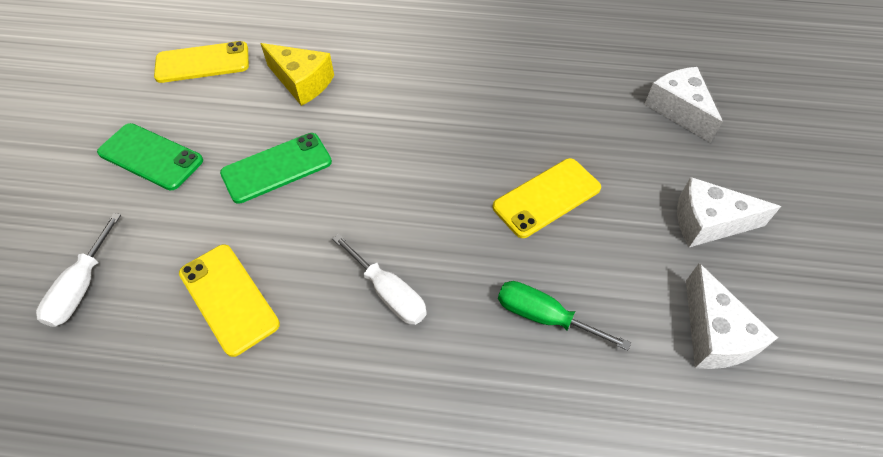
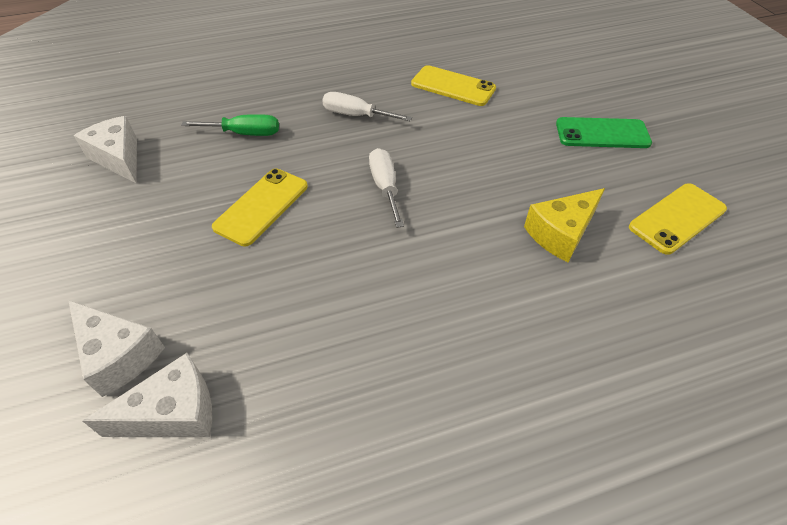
camera: 155 degrees right, 5 degrees down
(82, 287) = (541, 67): white screwdriver -> white screwdriver (385, 187)
(277, 168) = (501, 156): green phone -> none
(302, 82) = (561, 233): yellow cheese -> yellow cheese turned 45 degrees counterclockwise
(708, 222) = (107, 232): white cheese -> white cheese (174, 413)

